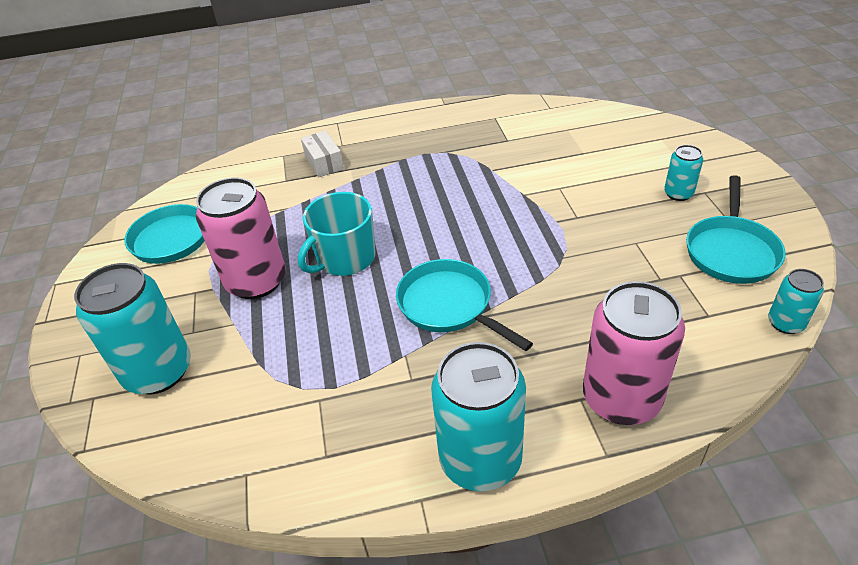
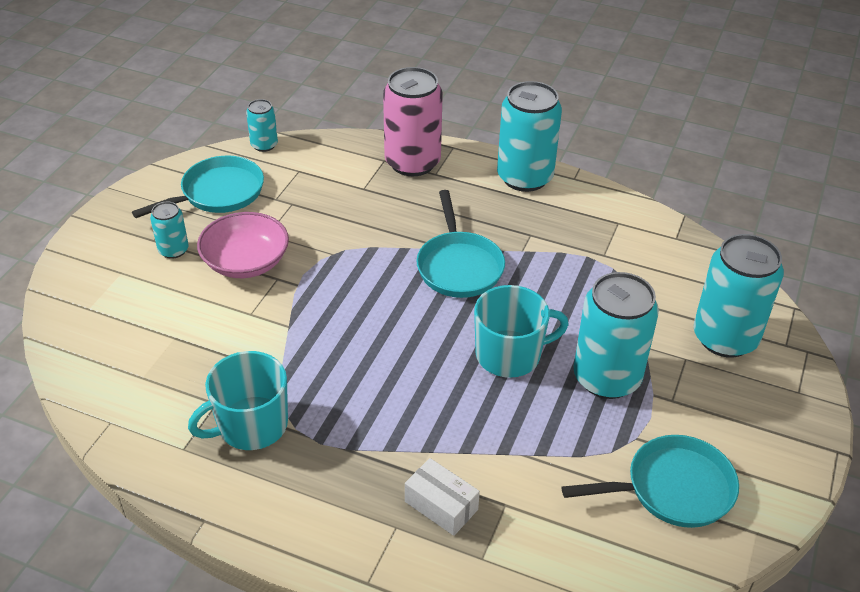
camera: 150 degrees left, 0 degrees up
(256, 281) = (606, 378): pink can -> turquoise can
(324, 163) = (441, 505): white box -> white box turned 60 degrees counterclockwise
(473, 141) = (251, 425): none -> turquoise mug
(616, 214) = (246, 262): none -> pink bowl

